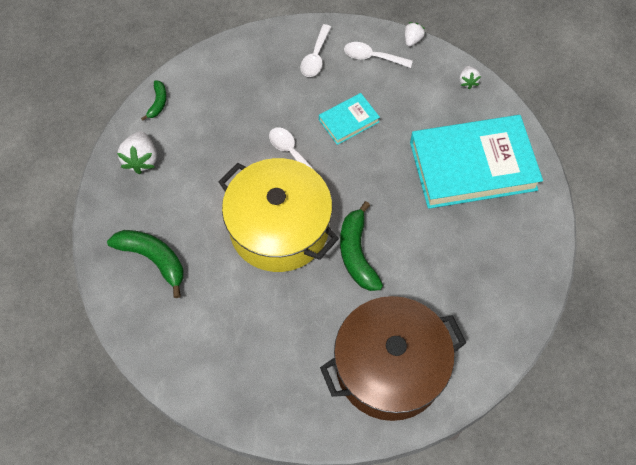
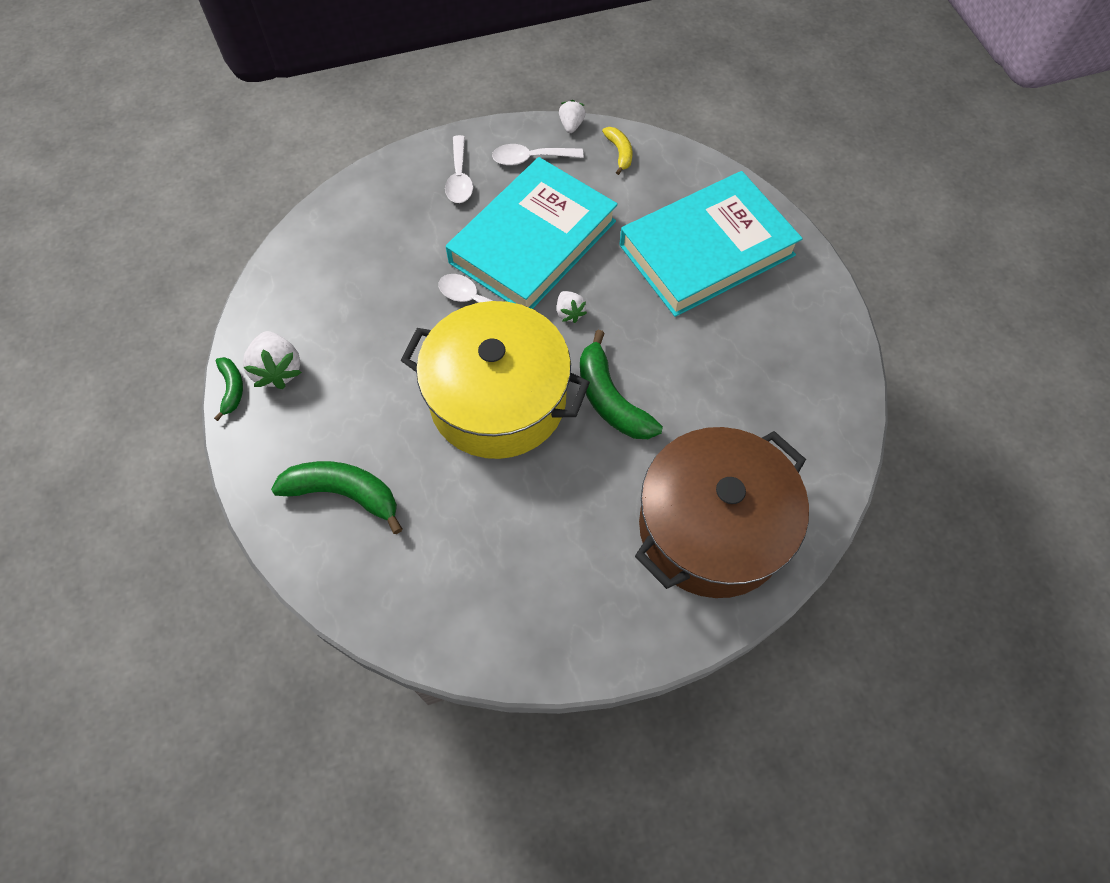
camera: 20 degrees left, 0 degrees up
(158, 103) = (274, 291): green banana -> green banana (232, 389)
(348, 121) = (533, 242): turquoise book -> turquoise book, size x2.17
(439, 71) = (619, 153): none -> yellow banana
(467, 82) = (658, 155): white strawberry -> white strawberry (569, 313)

